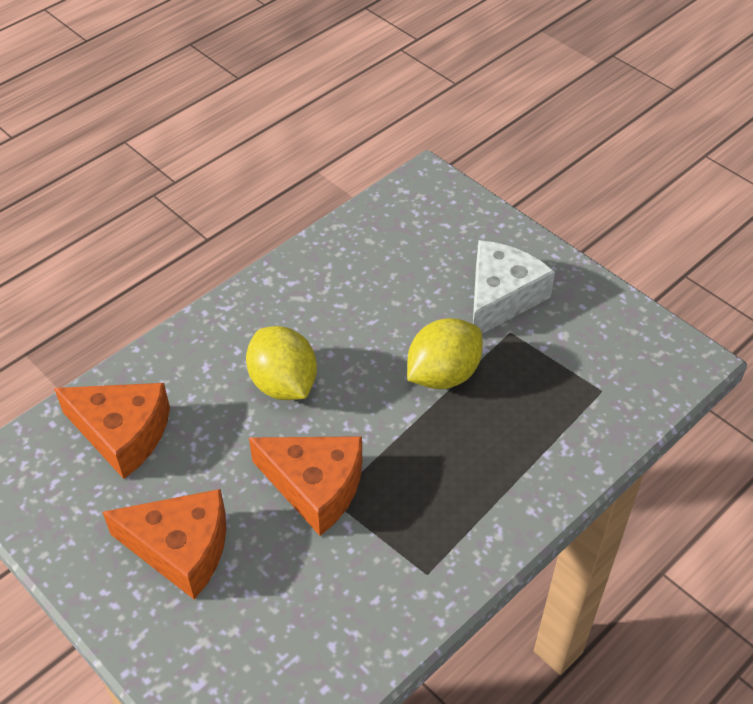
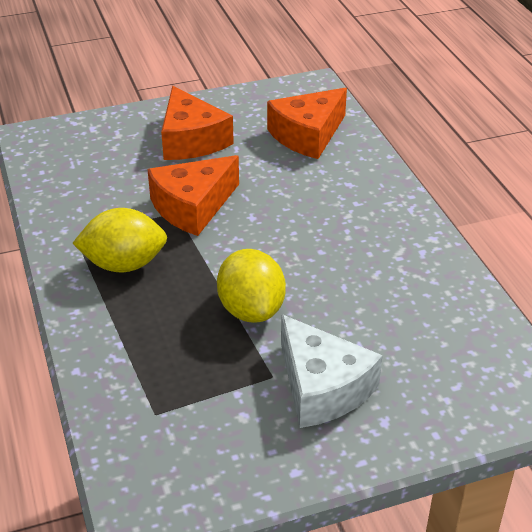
camera: 115 degrees right, 10 degrees down
(181, 549) = (191, 140): orange cheese -> orange cheese turned 60 degrees counterclockwise
(283, 384) = (304, 217): yellow lemon -> yellow lemon (124, 264)

